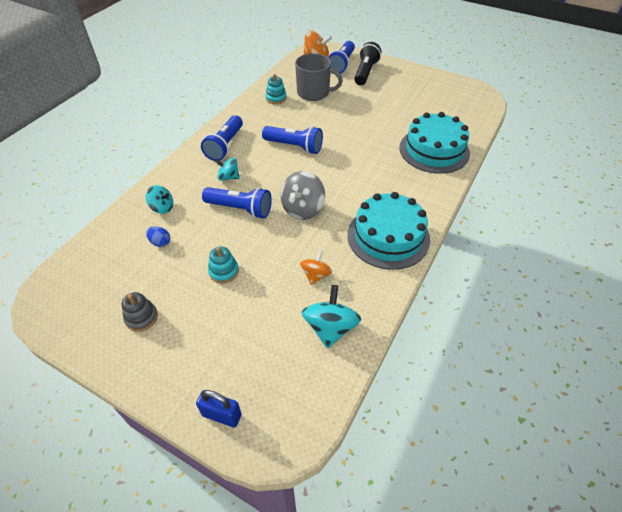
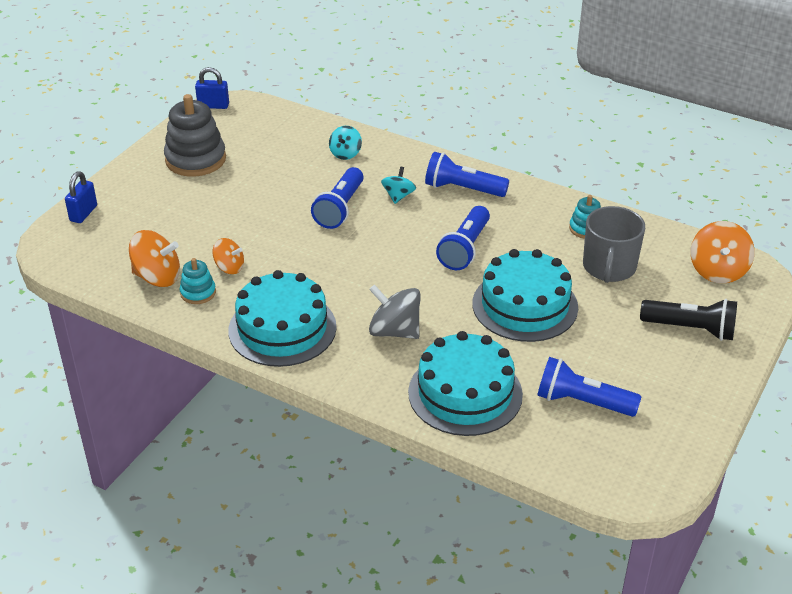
camera: 90 degrees right, 10 degrees down
(41, 312) = (213, 106): none -> blue padlock
(141, 317) = (195, 159): grey stacking toy -> grey stacking toy, size x1.94
(160, 242) = (291, 158): blue egg -> none
(224, 271) = (245, 203): turquoise stacking toy -> turquoise stacking toy (198, 293)
(302, 209) = (337, 257): grey spinning top -> grey spinning top (394, 331)
(330, 328) = (157, 277): turquoise spinning top -> orange spinning top
(341, 64) = (710, 300): blue flashlight -> blue flashlight (582, 402)
(351, 124) = (525, 305): none -> turquoise cake

